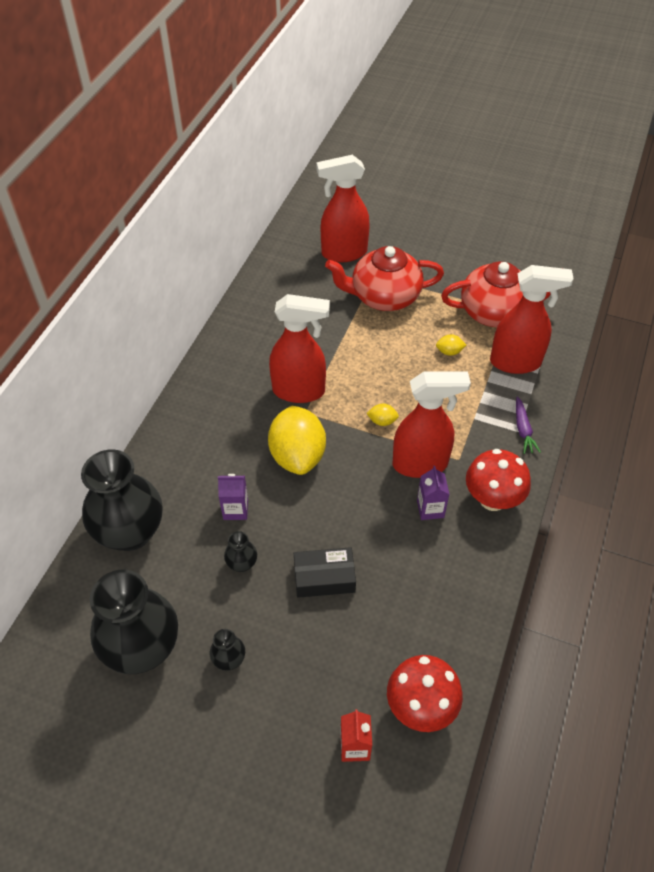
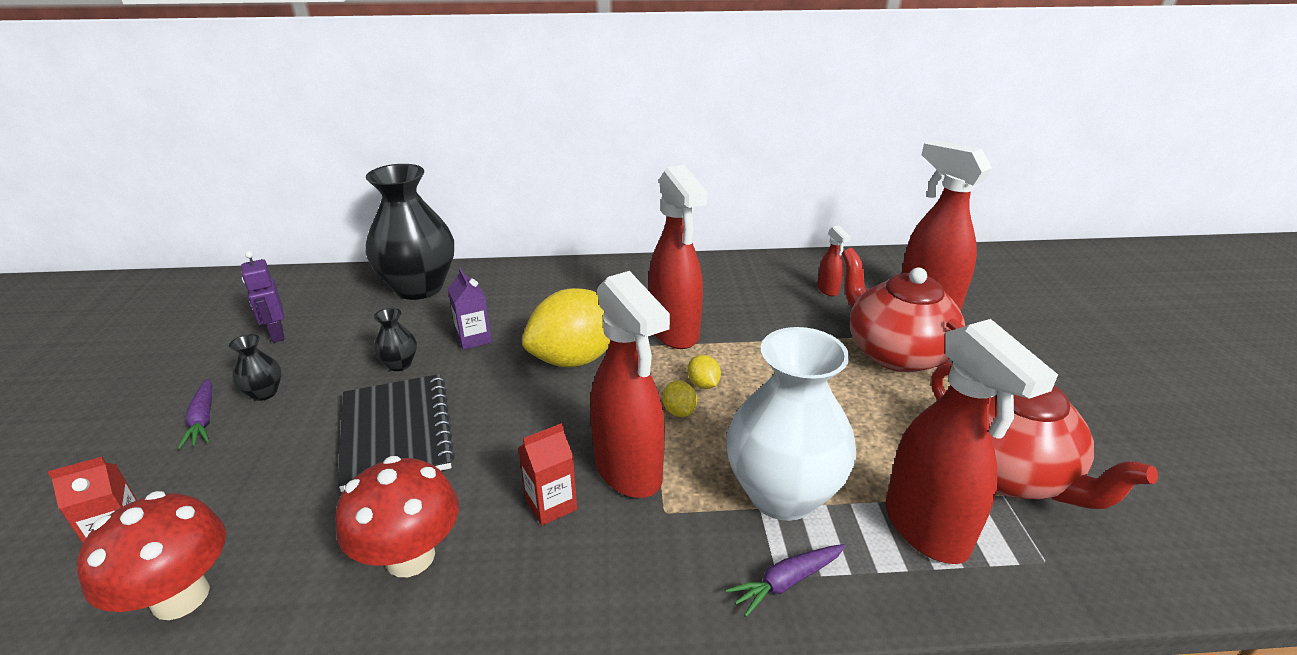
camera: 65 degrees right, 20 degrees down
(142, 648) = (277, 334): black vase -> purple robot
(242, 703) = (203, 420): none -> purple carrot
(300, 291) = (828, 290): none -> red spray bottle
(324, 577) = (396, 433): black box -> black notebook
(430, 509) = (551, 505): purple carton -> red carton
(449, 352) = (865, 442): yellow lemon -> yellow lemon (703, 384)
(469, 405) = (782, 494): none -> white vase
(492, 499) = (608, 579): red mushroom -> red mushroom (410, 557)

